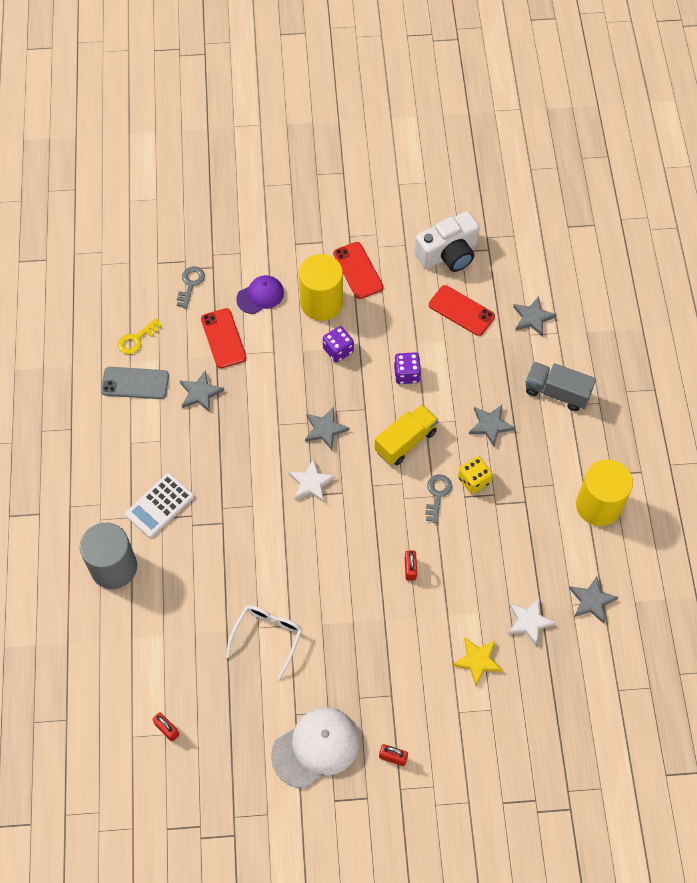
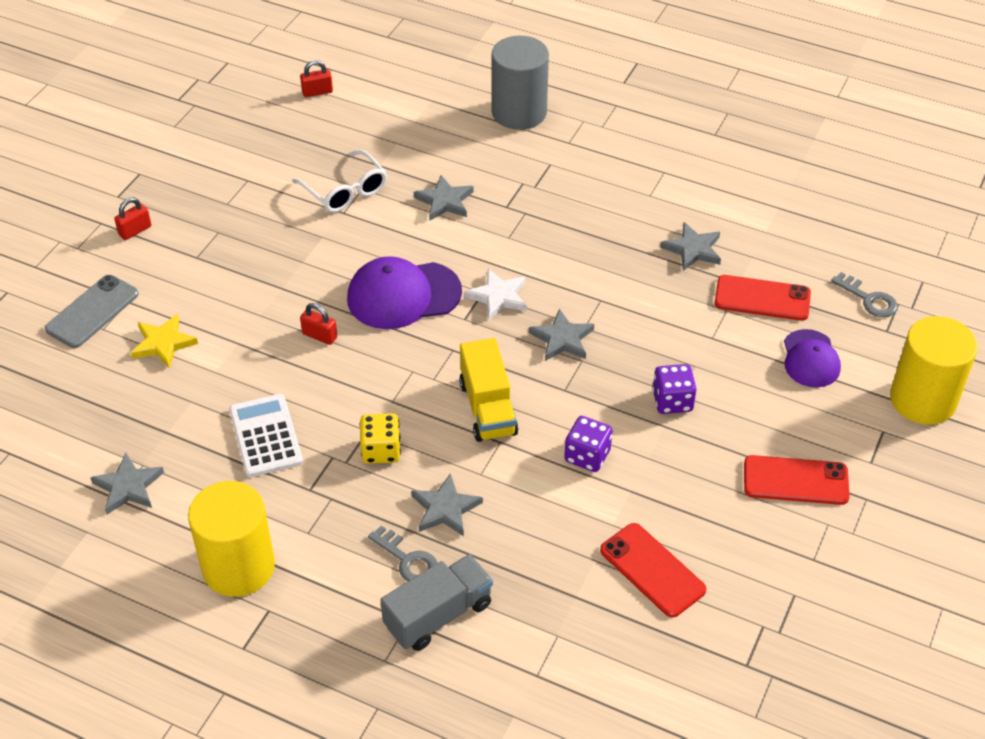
camera: 120 degrees right, 15 degrees down
(135, 383) = (744, 201): grey phone -> grey phone (92, 312)
(137, 339) = (808, 223): yellow key -> none
(160, 505) = (566, 167): white calculator -> white calculator (266, 436)
(316, 747) = (200, 181): white cap -> none
(321, 303) = (761, 416): yellow cylinder -> yellow cylinder (923, 399)
(344, 540) = (403, 295): none -> purple cap
(437, 495) = (390, 404): grey key -> grey key (407, 560)
(448, 254) = (766, 606): white camera -> none
(461, 311) = (652, 570): red phone -> red phone turned 75 degrees clockwise
(529, 621) = (161, 412): white star -> none
(532, 318) = (583, 655): grey star -> grey star (444, 201)

